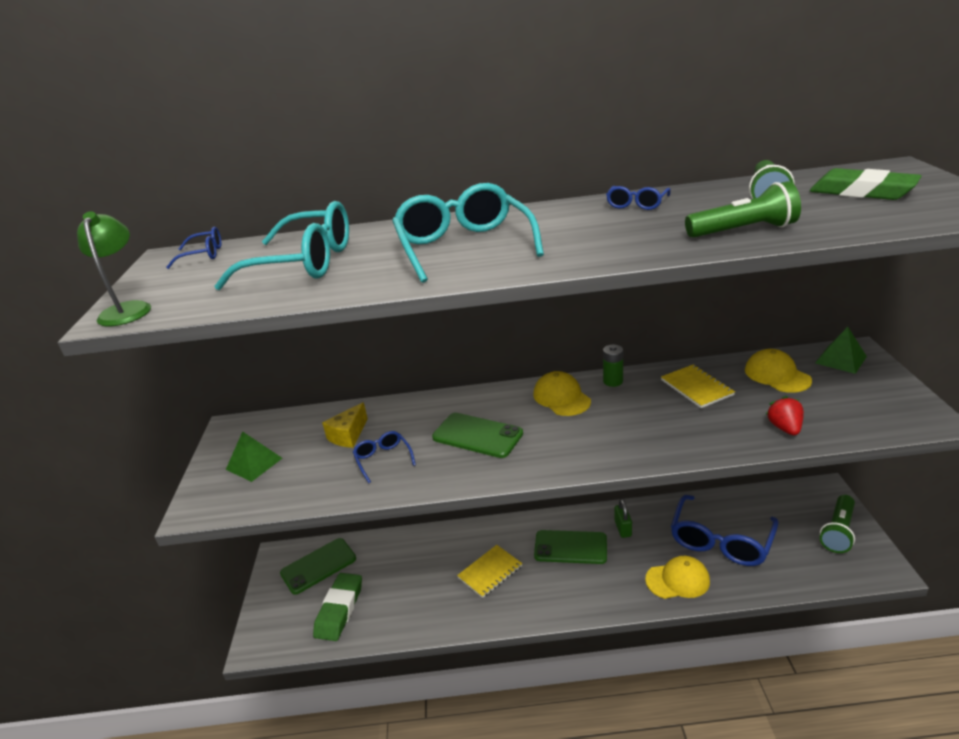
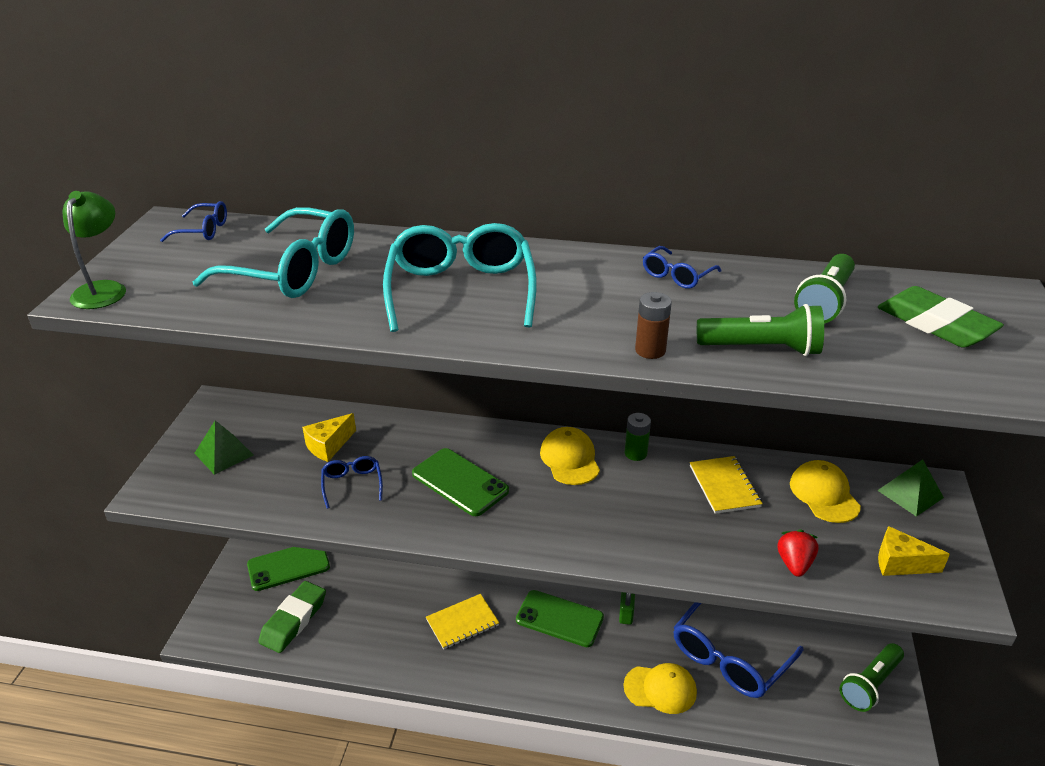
camera: 10 degrees right, 5 degrees up
(654, 250) = (650, 350): none -> brown battery
(864, 408) = (900, 563): none -> yellow cheese

